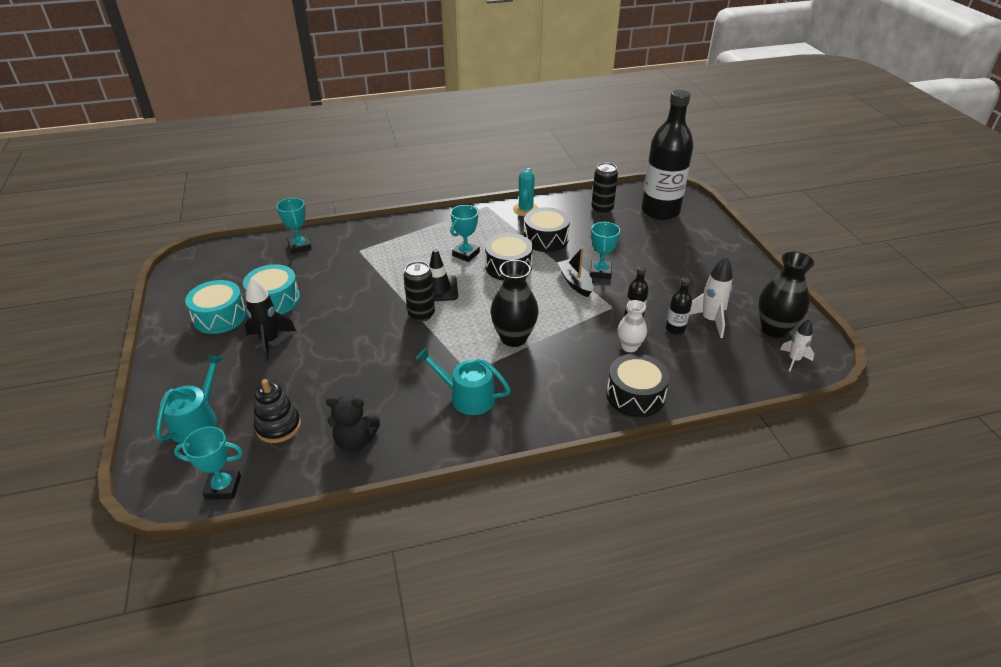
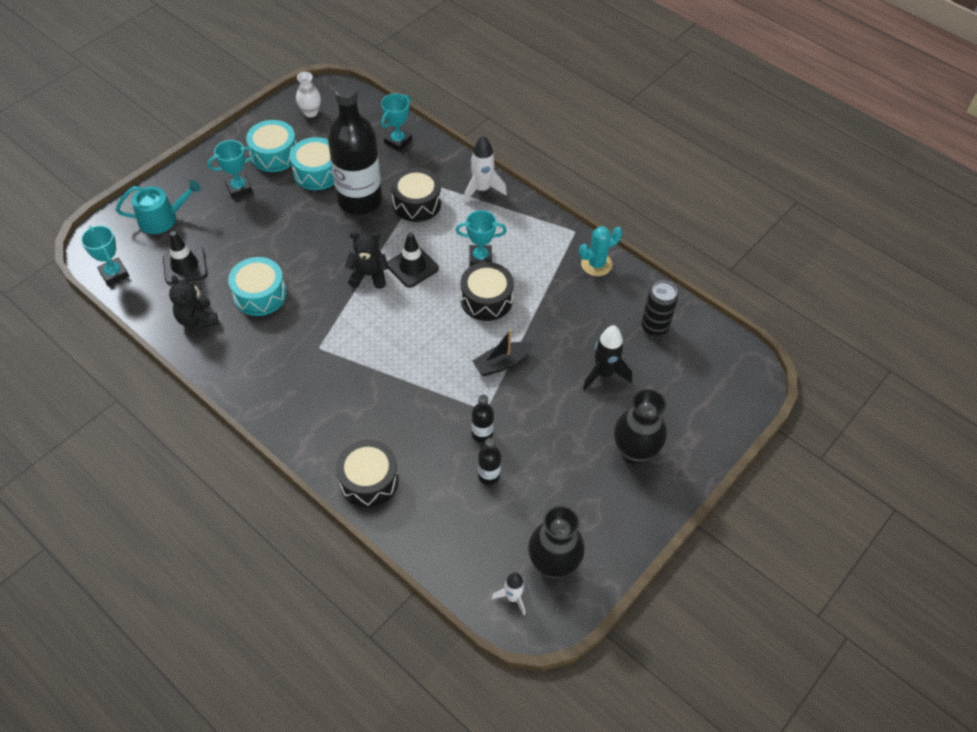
camera: 55 degrees right, 15 degrees up
(270, 341) = (268, 202): black rocket -> black rocket (604, 374)
(278, 426) = (185, 266): black stacking toy -> black traffic cone
(372, 387) = (260, 295): none -> turquoise drum
(421, 314) = (369, 275): black can -> black teddy bear
(467, 397) = (288, 362): turquoise watering can -> none
(513, 338) = (384, 356): black vase -> black vase (634, 452)
(546, 239) = (557, 306): black drum -> black drum (417, 203)
(575, 283) = (501, 363): black boat -> black boat turned 150 degrees counterclockwise
(600, 272) = (536, 376): turquoise trophy -> turquoise trophy (239, 188)
(629, 347) = (434, 449): white vase -> white vase (310, 112)
(660, 211) = (699, 380): black bottle -> black bottle (360, 200)
(709, 320) = (525, 500): white rocket -> white rocket (482, 189)

